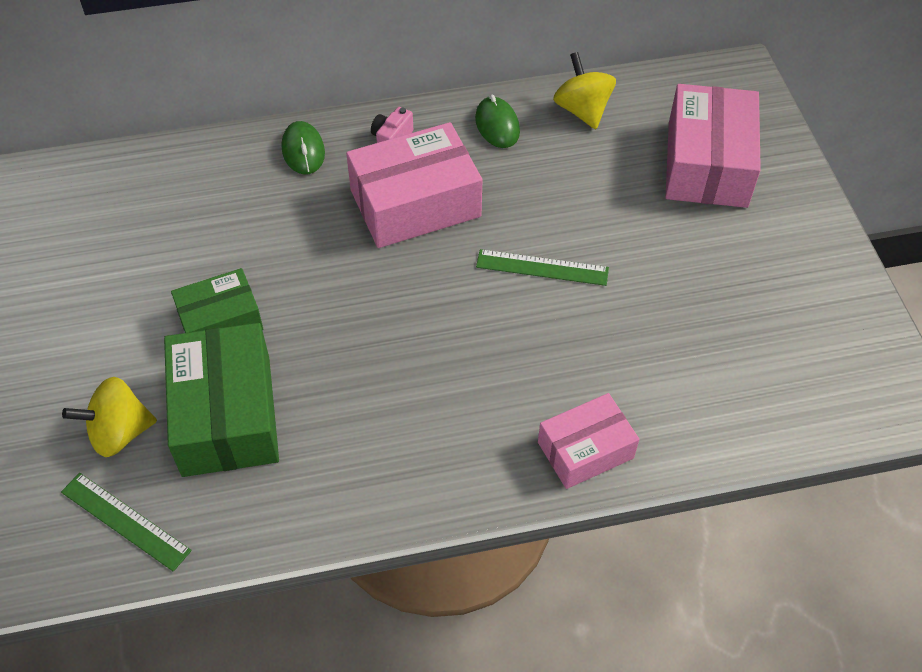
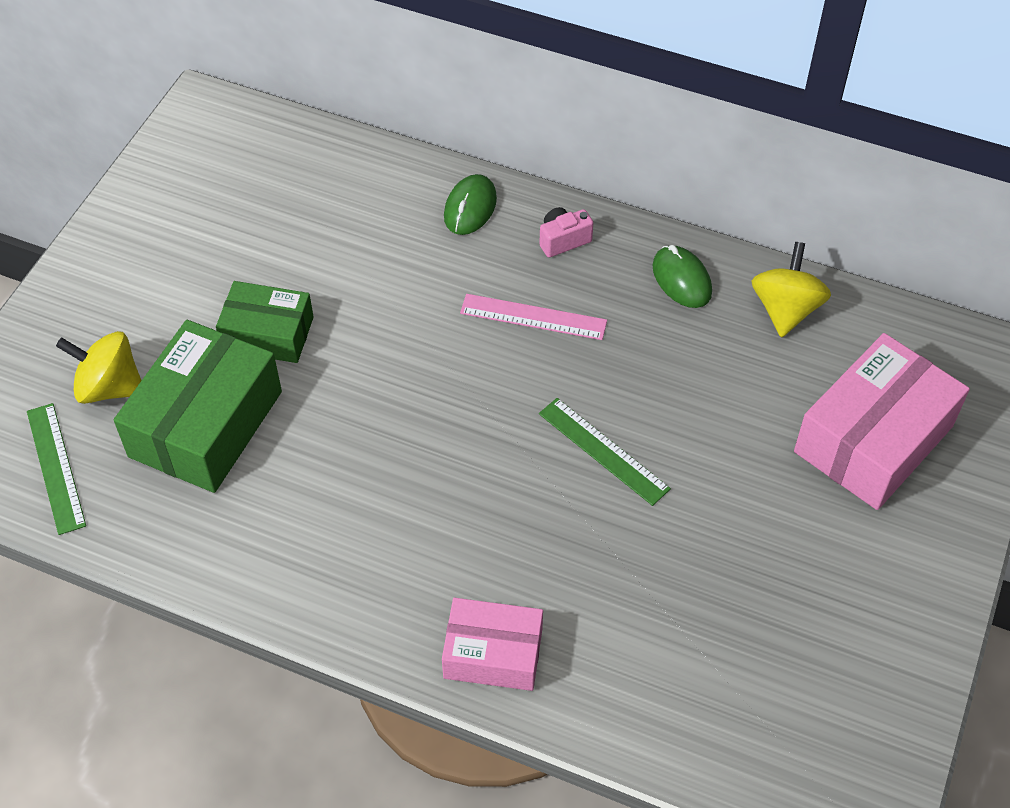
camera: 35 degrees right, 0 degrees up
(415, 203) = (533, 317): pink box -> pink ruler
(497, 125) = (681, 279): green mouse -> green mouse turned 45 degrees counterclockwise

